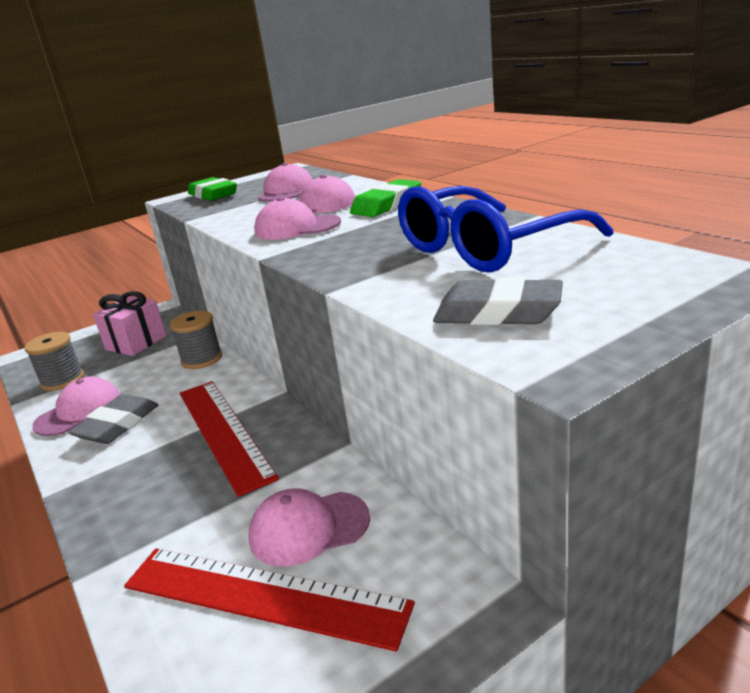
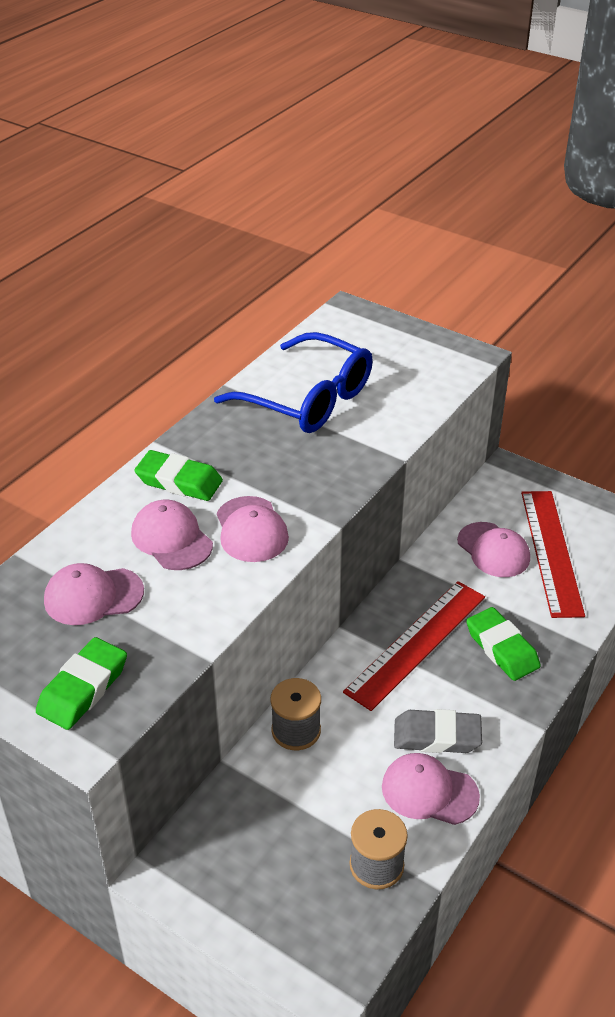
camera: 115 degrees left, 15 degrees up
(136, 343) = (268, 836): pink gift -> none
(159, 491) = (502, 648): none -> green eraser
(497, 313) = (418, 380): grey eraser -> none

